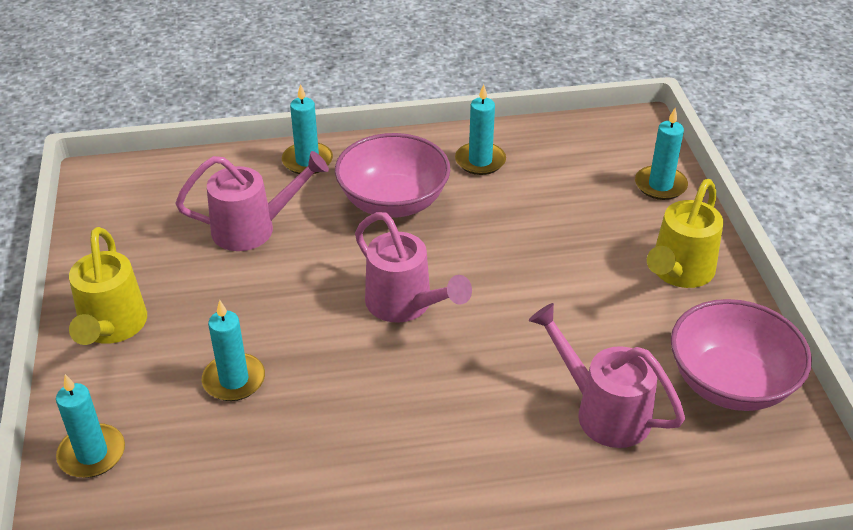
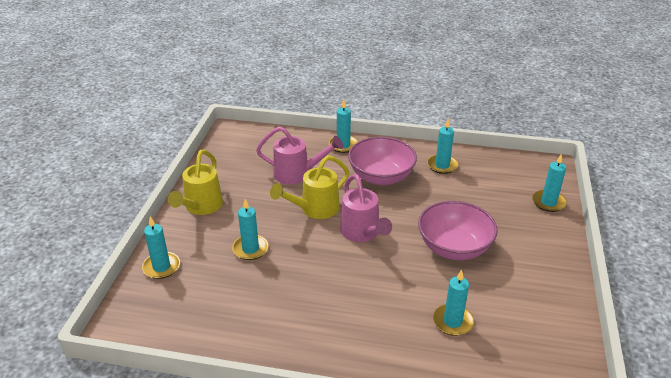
camera: 20 degrees right, 5 degrees down
(603, 411) = (452, 321): pink watering can -> turquoise candle
(678, 272) = (537, 254): yellow watering can -> yellow watering can (315, 209)
(730, 383) = (542, 327): pink bowl -> pink bowl (454, 247)

